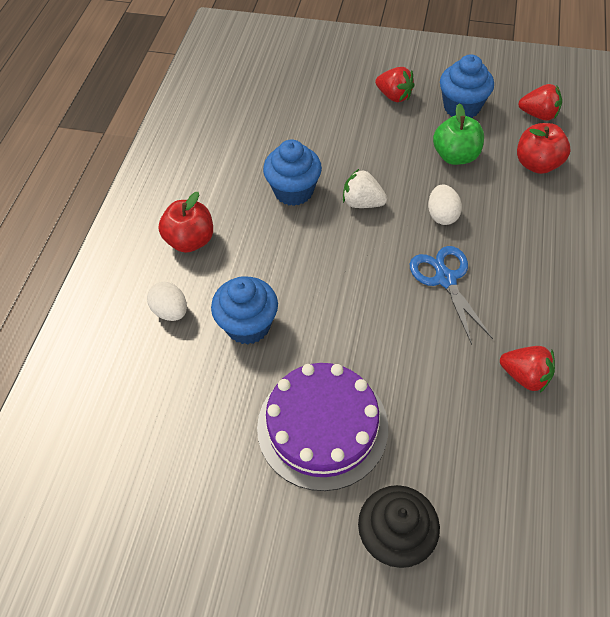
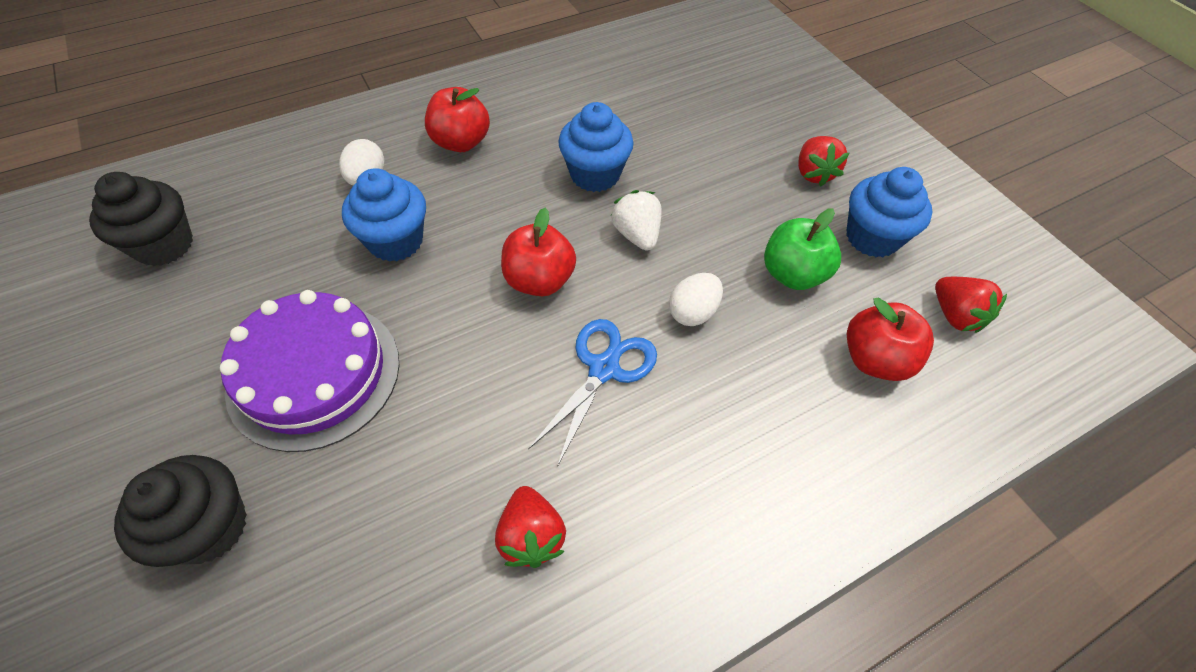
camera: 45 degrees right, 0 degrees up
(112, 468) = (164, 245): none -> black cupcake
(353, 270) = (539, 280): none -> red apple

